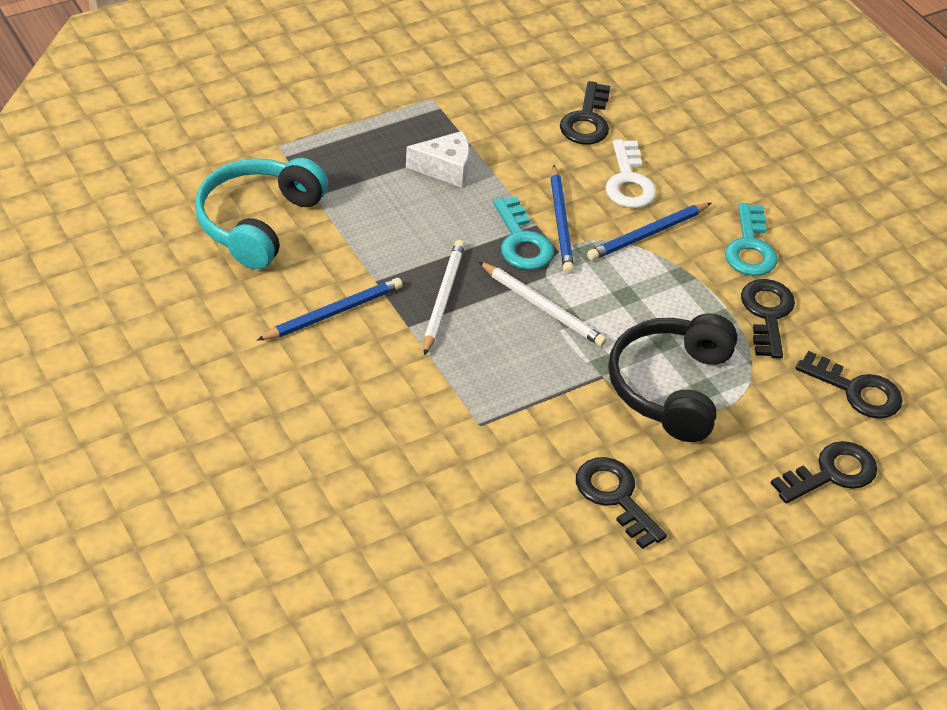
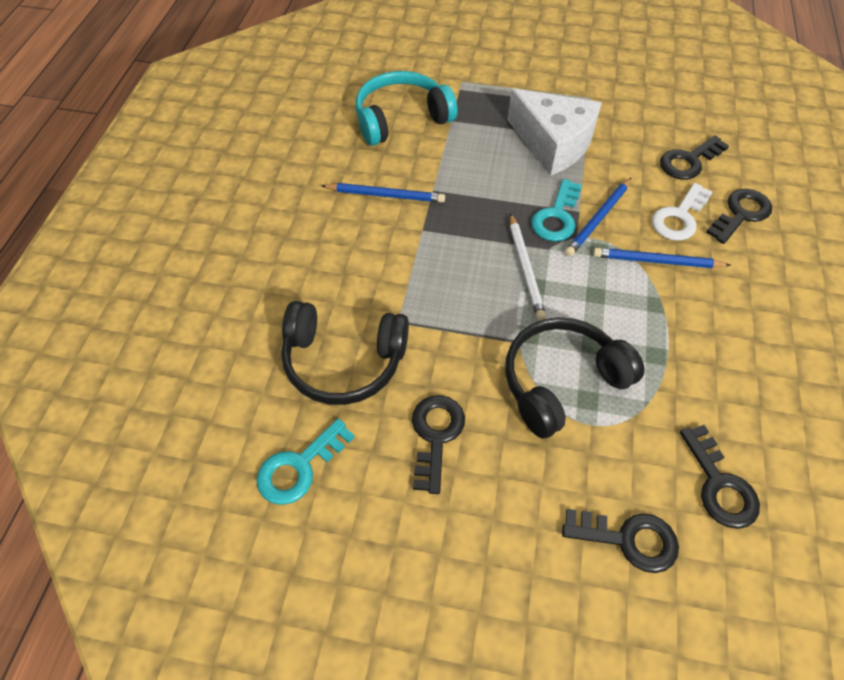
camera: 45 degrees right, 10 degrees up
(442, 298) = (463, 224): white pencil -> none
(445, 168) = (553, 144): white cheese -> white cheese, size x1.81
(469, 489) = (343, 361): none -> black headphones
(750, 248) = (733, 316): turquoise key -> turquoise key (299, 467)
(767, 313) = (698, 374): black key -> black key (741, 214)

